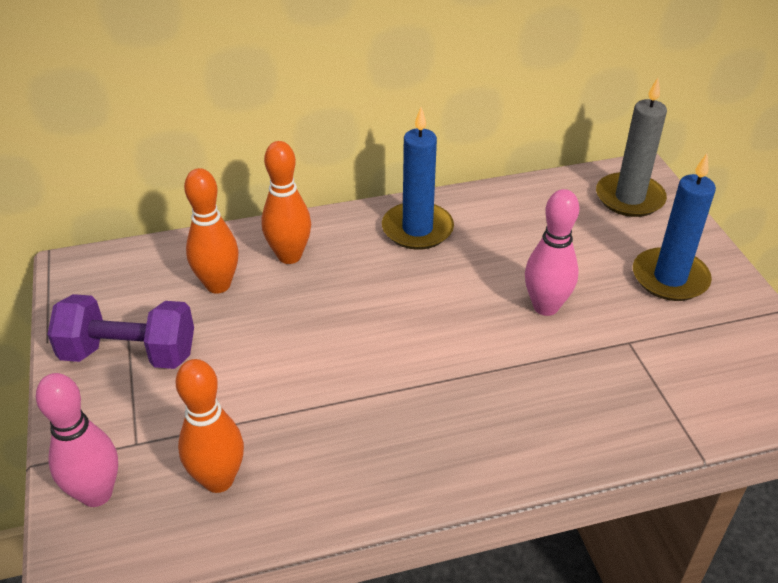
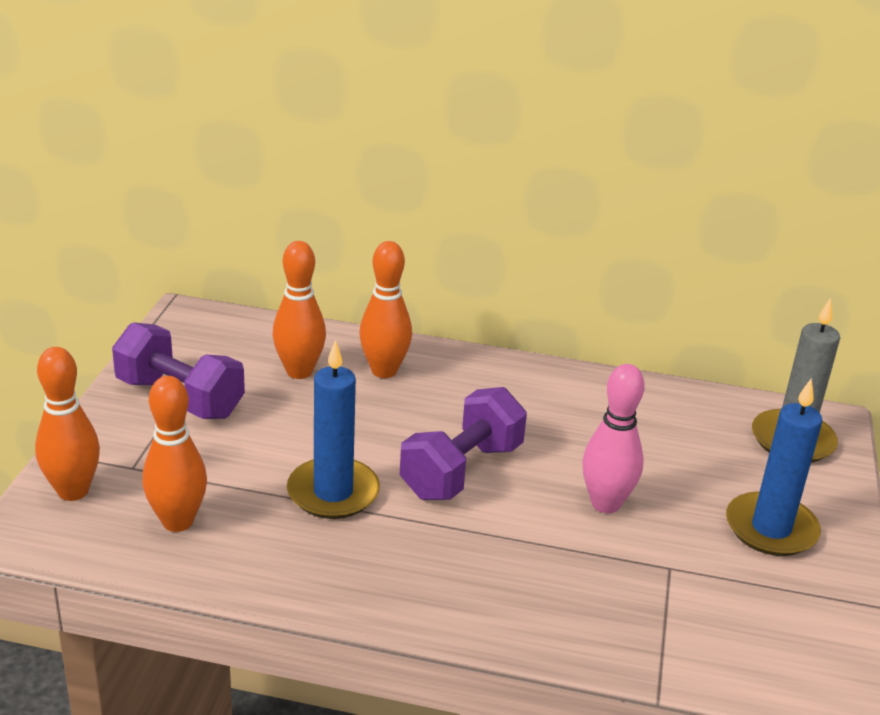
camera: 25 degrees right, 10 degrees down
(96, 494) = (73, 491): pink bowling pin -> orange bowling pin
(417, 229) = (530, 390): blue candle -> blue candle (333, 492)
(419, 324) = (461, 471): none -> purple dumbbell

